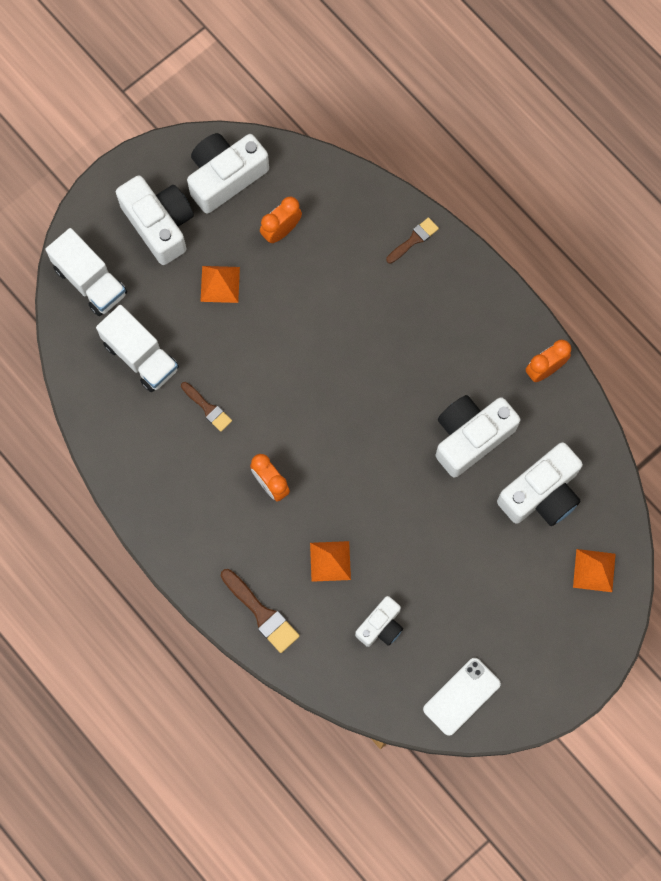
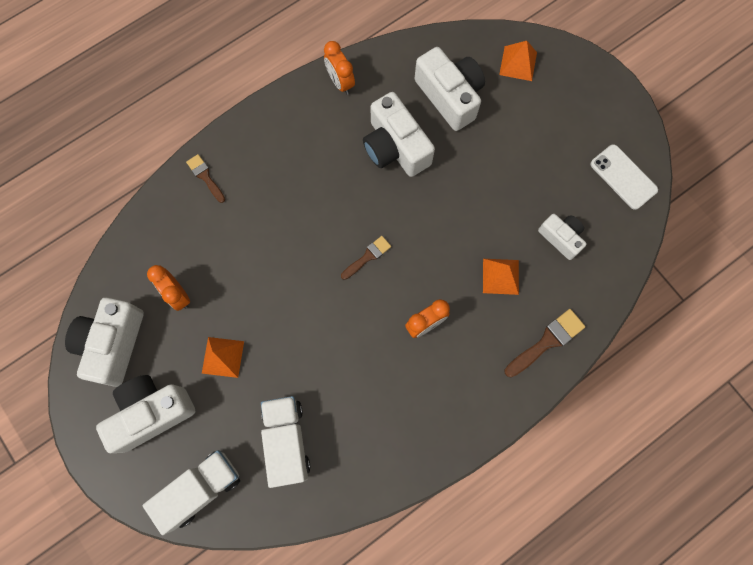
camera: 85 degrees left, 0 degrees up
(141, 356) = (286, 441): white truck -> white truck turned 60 degrees counterclockwise
(208, 408) = (346, 378): brown brush -> brown brush (368, 256)
(225, 177) = (113, 344): white camera -> white camera turned 45 degrees clockwise

